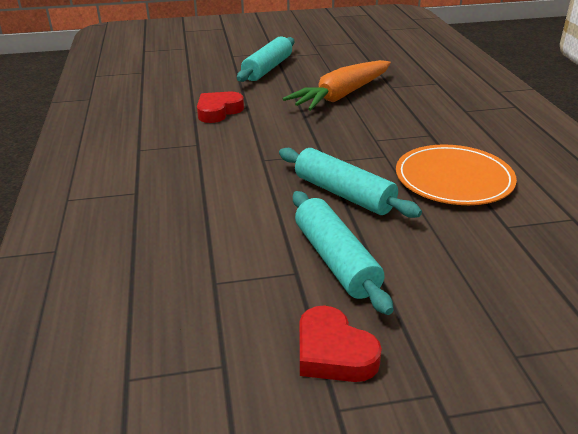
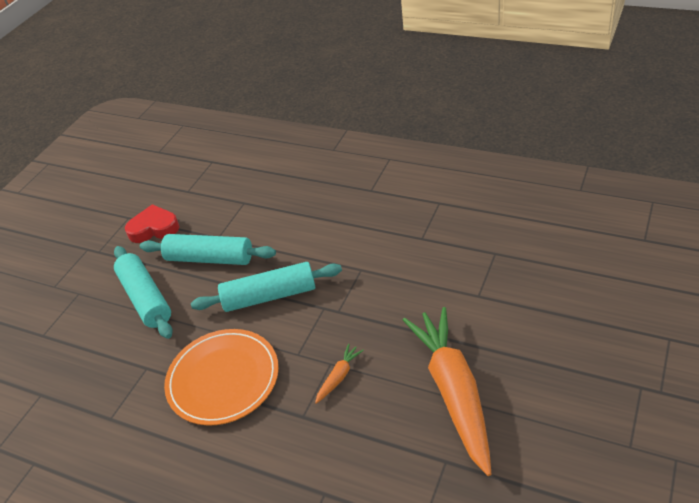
camera: 130 degrees right, 10 degrees up
(218, 111) = (483, 271): red heart -> none
(267, 68) = (592, 357): turquoise rolling pin -> turquoise rolling pin (146, 298)
(381, 133) = (339, 376): none -> orange carrot

